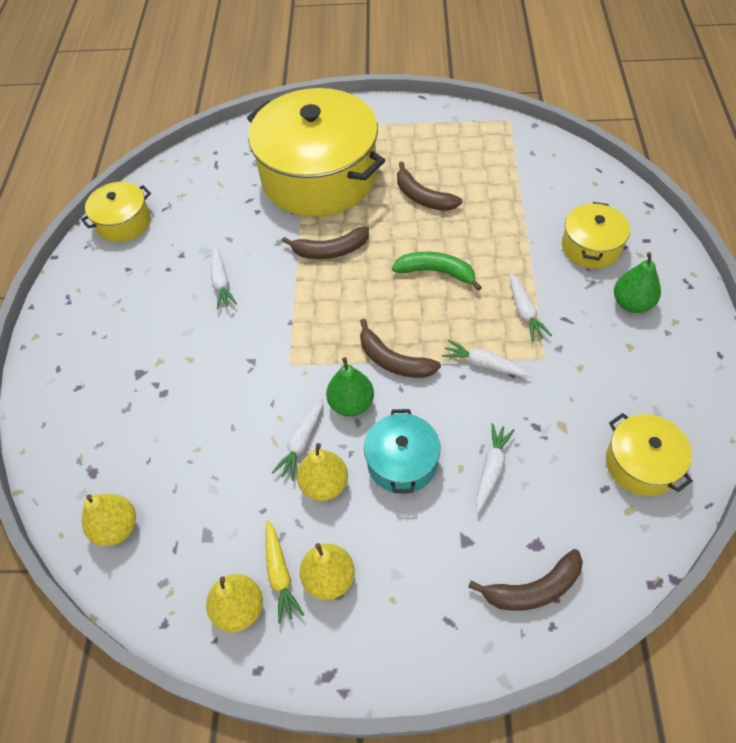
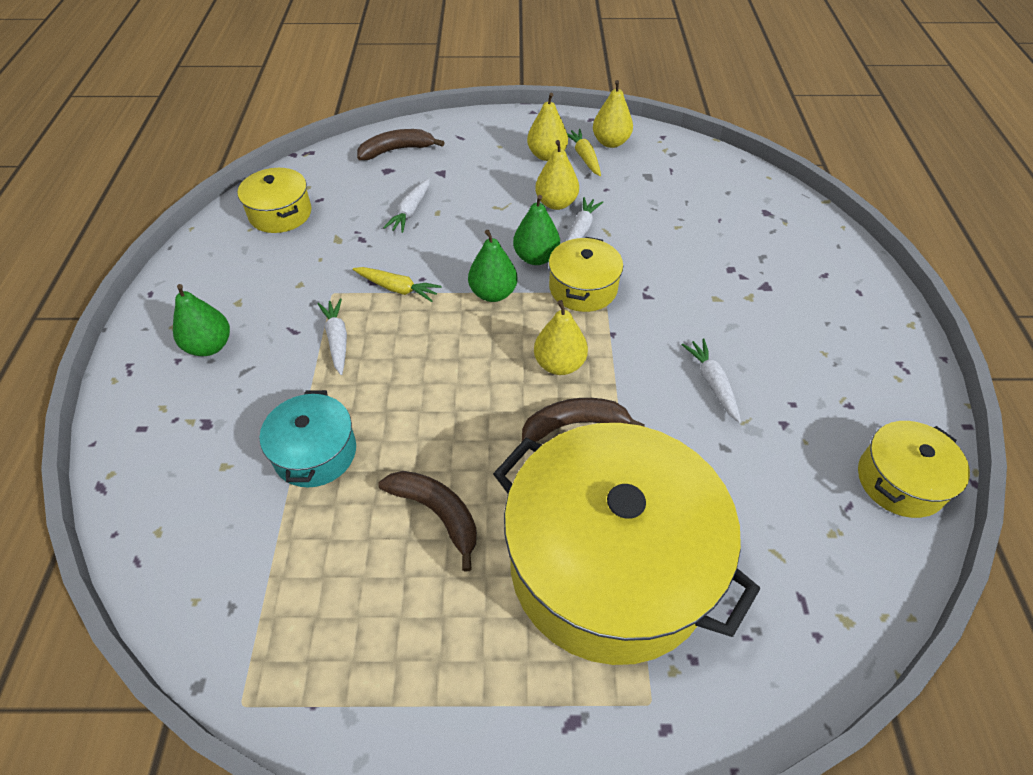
camera: 175 degrees right, 5 degrees down
(117, 528) = (724, 180): yellow pear -> yellow pear (559, 364)
(393, 360) = (493, 293): brown banana -> green pear
(402, 462) = (488, 216): turquoise pot -> turquoise pot (315, 452)
(436, 272) = (433, 390): green banana -> none
(484, 364) = (397, 289): white carrot -> yellow carrot
(591, 247) = (220, 420): yellow pot -> yellow pot (583, 288)

